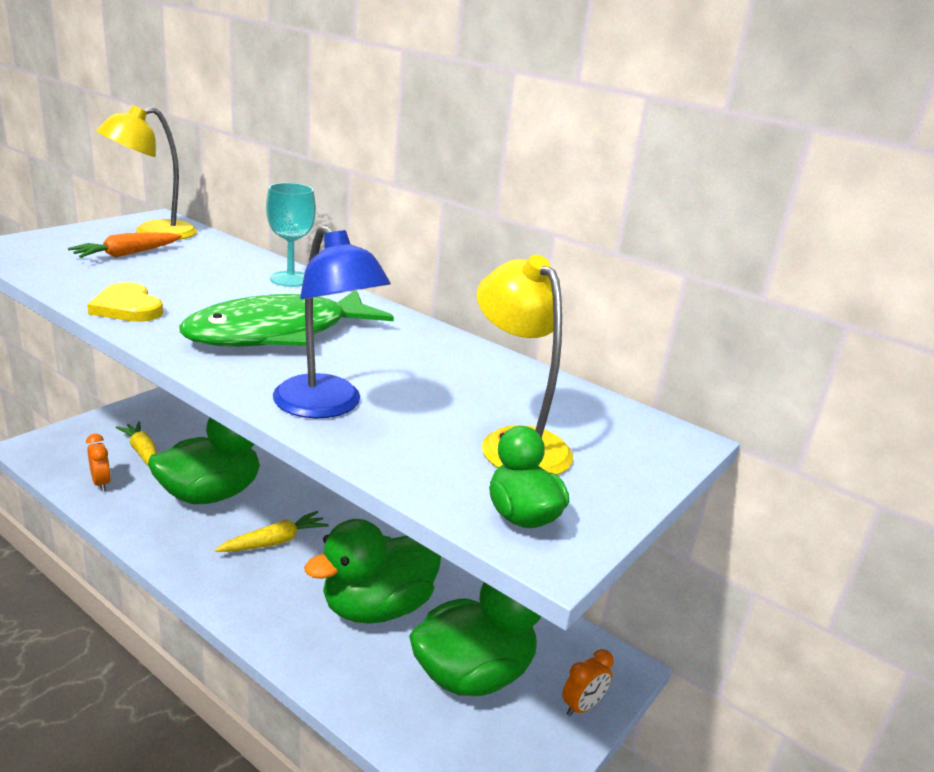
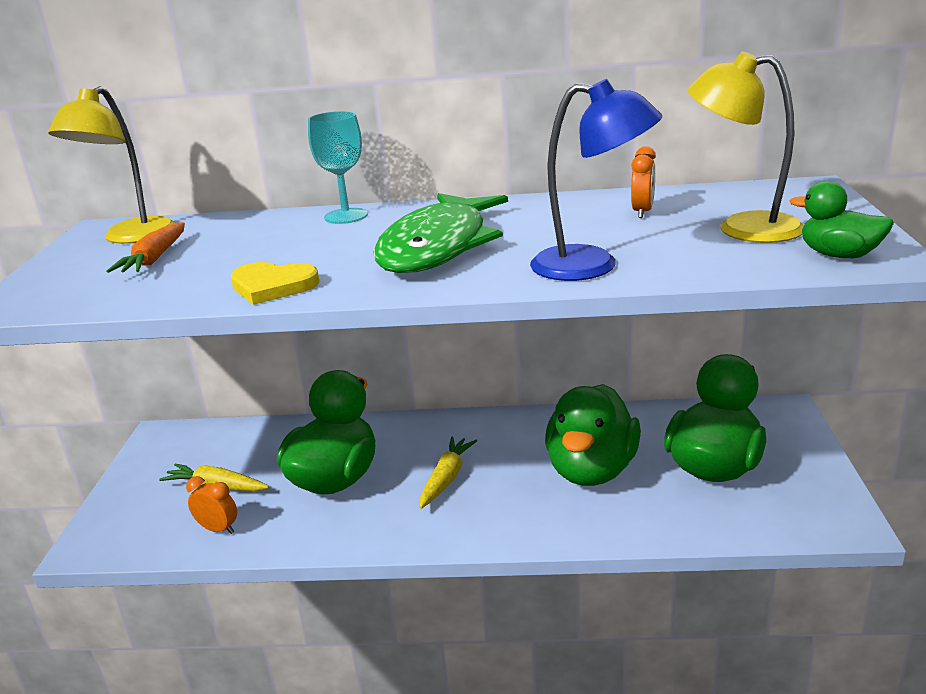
camera: 30 degrees left, 0 degrees up
(582, 706) = (799, 442): orange clock -> orange clock (642, 212)

